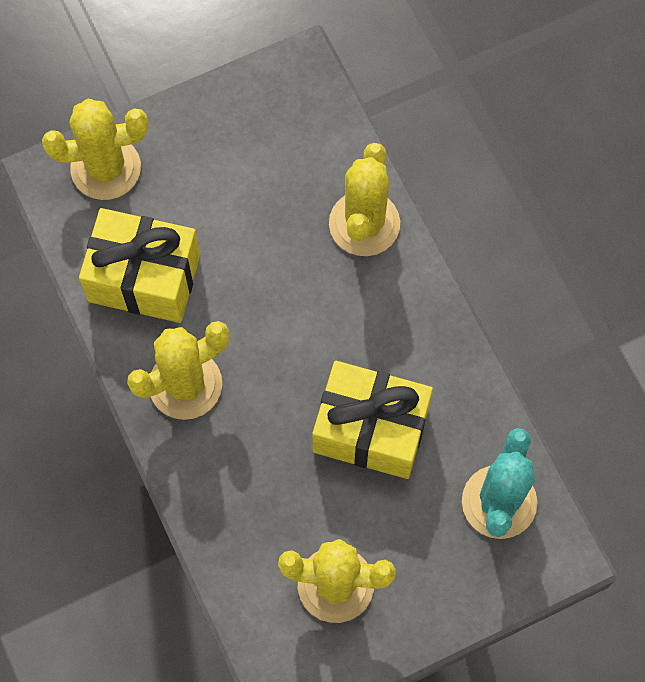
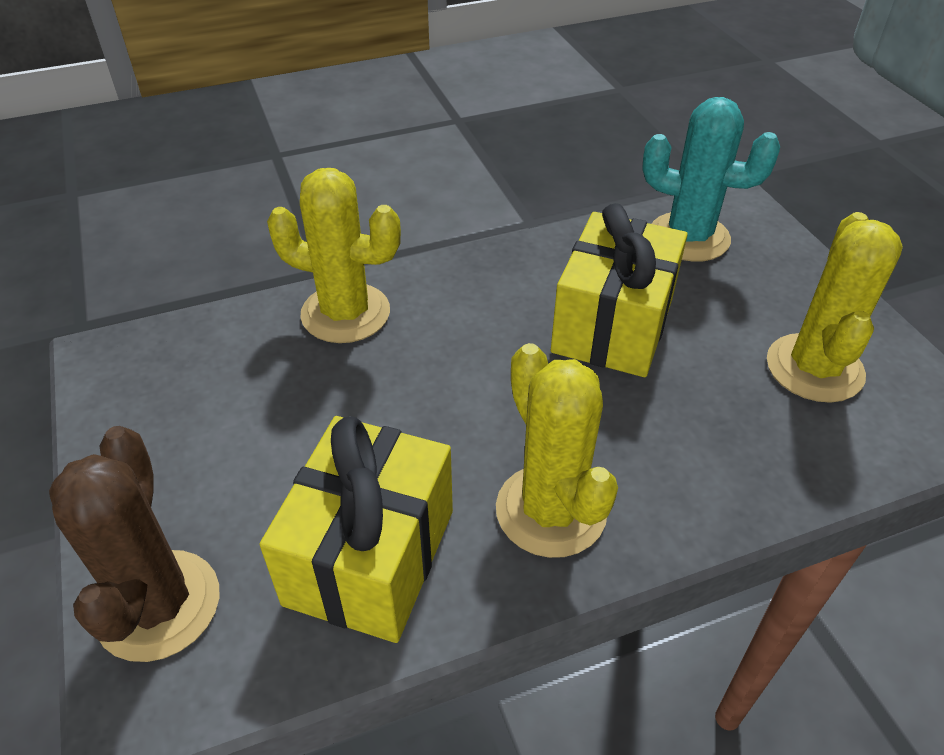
camera: 85 degrees left, 25 degrees down
(106, 168) = (158, 605): yellow cactus -> brown cactus

